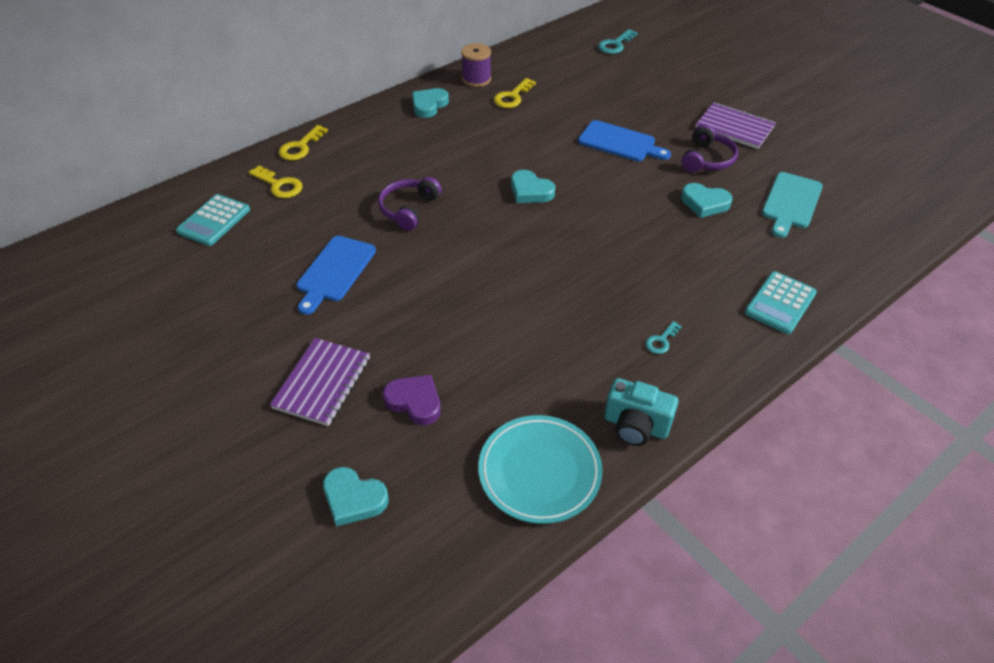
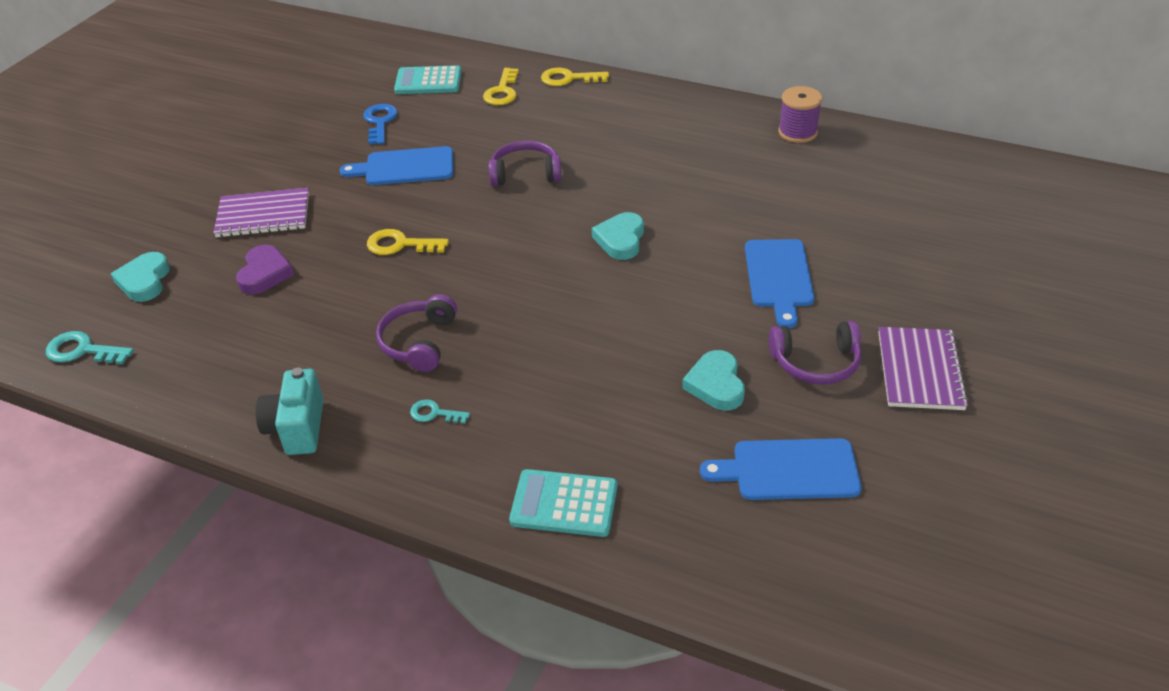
camera: 65 degrees right, 5 degrees down
(247, 267) = (380, 122): none -> blue key
(429, 105) = (712, 121): turquoise heart -> none
(512, 97) = (789, 168): yellow key -> yellow key (400, 244)
(539, 471) = (212, 378): turquoise plate -> none
(575, 327) = (419, 342): none -> purple headphones
(615, 45) = (1004, 207): turquoise key -> turquoise key (82, 350)
(791, 203) = (789, 470): turquoise cutting board -> blue cutting board

